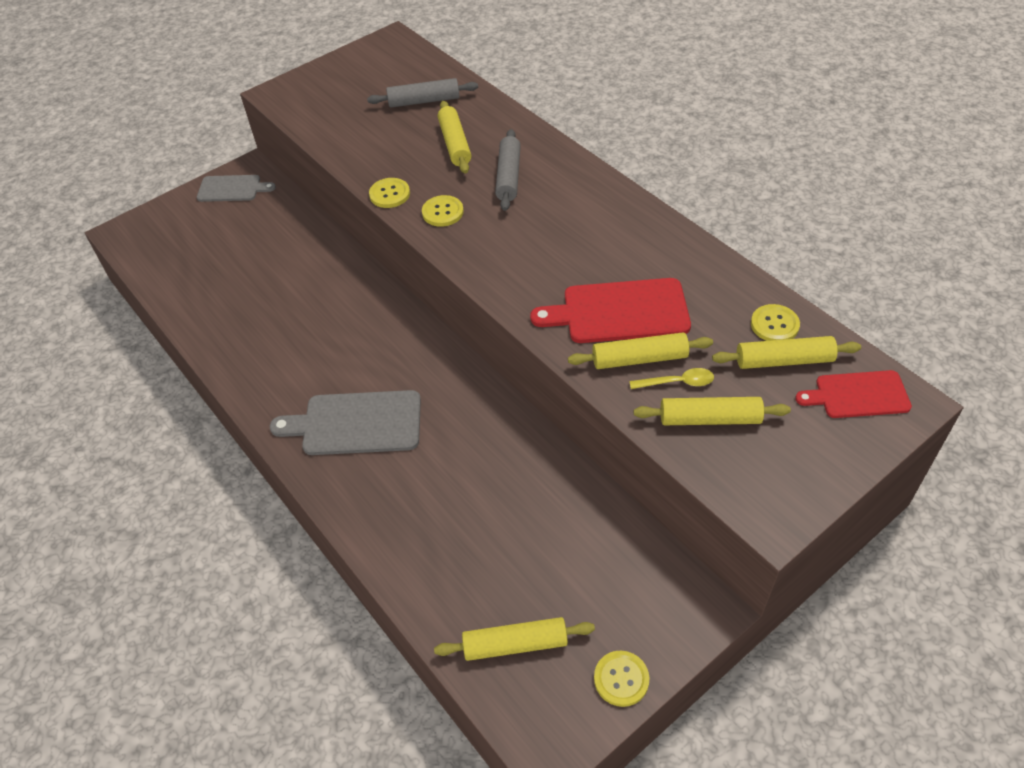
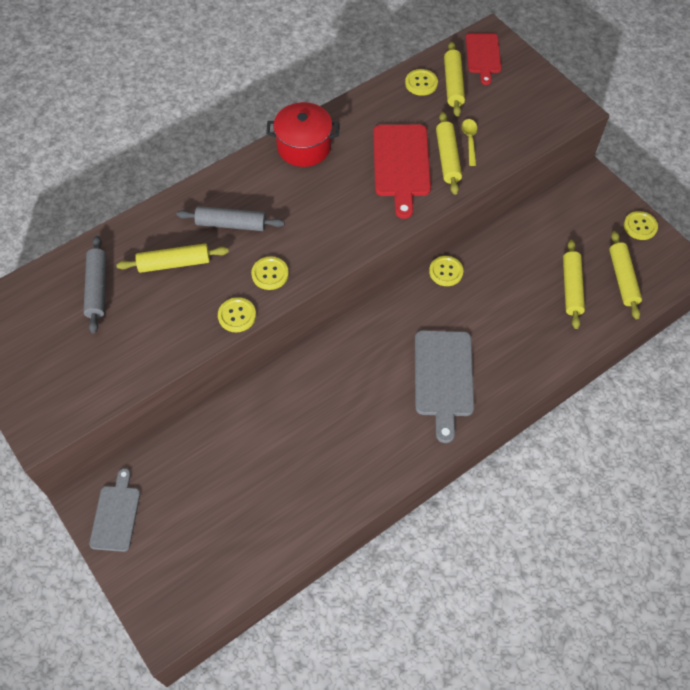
camera: 90 degrees left, 10 degrees up
(512, 421) = (446, 272): none -> yellow button
(631, 221) = (304, 147): none -> red pot
(710, 419) = (501, 128): yellow rolling pin -> yellow rolling pin (571, 288)

